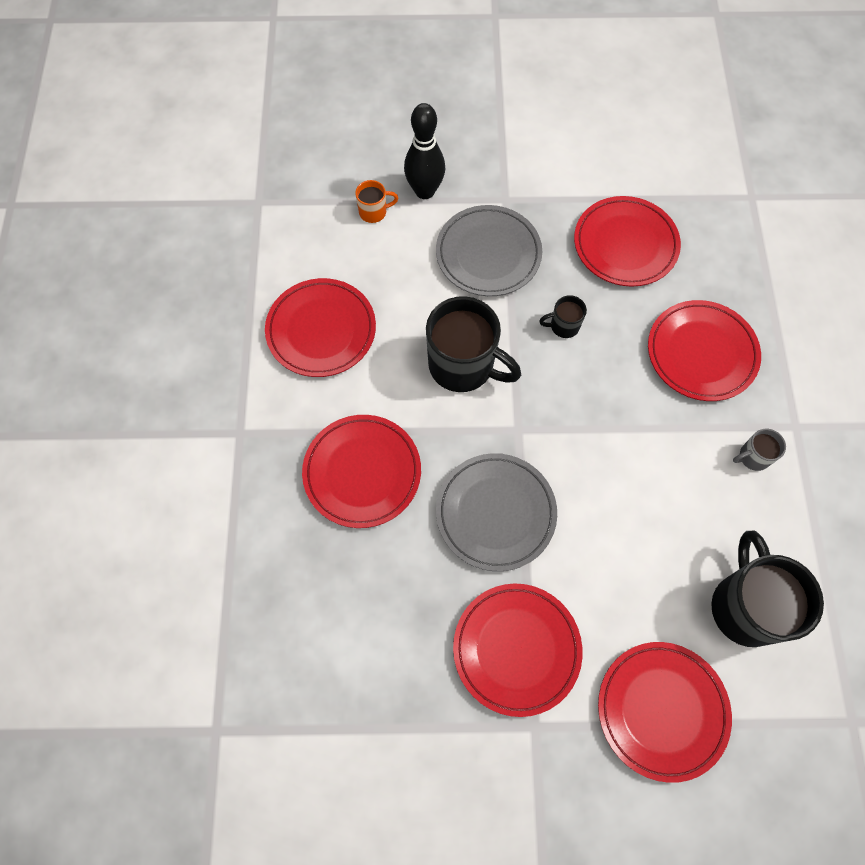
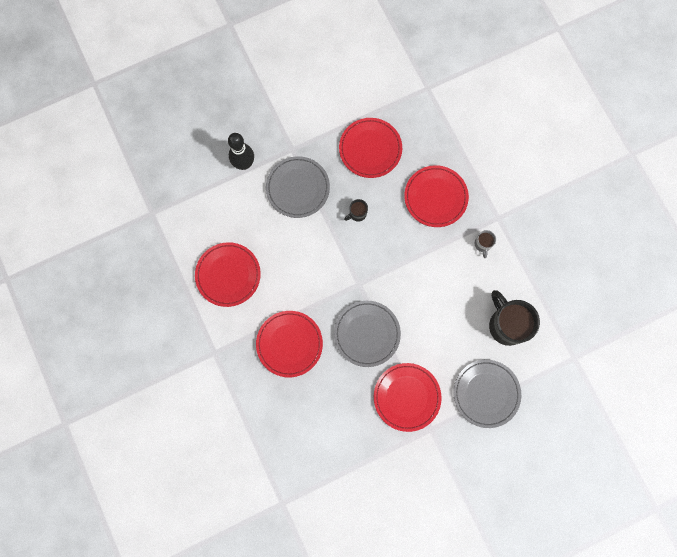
camera: 25 degrees left, 10 degrees up
(374, 212) = (221, 190): orange mug -> none
(463, 366) = (314, 261): black mug -> none
(662, 710) = (486, 393): red plate -> grey plate
(753, 457) = (482, 244): grey mug -> grey mug turned 45 degrees counterclockwise

